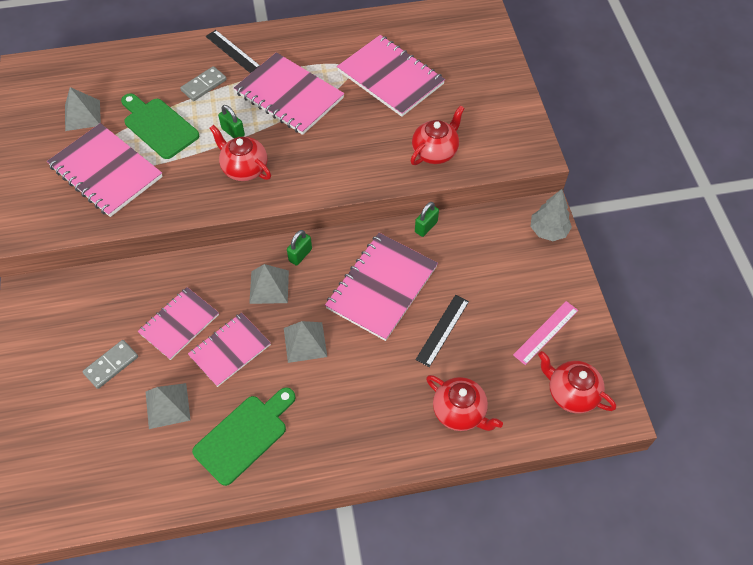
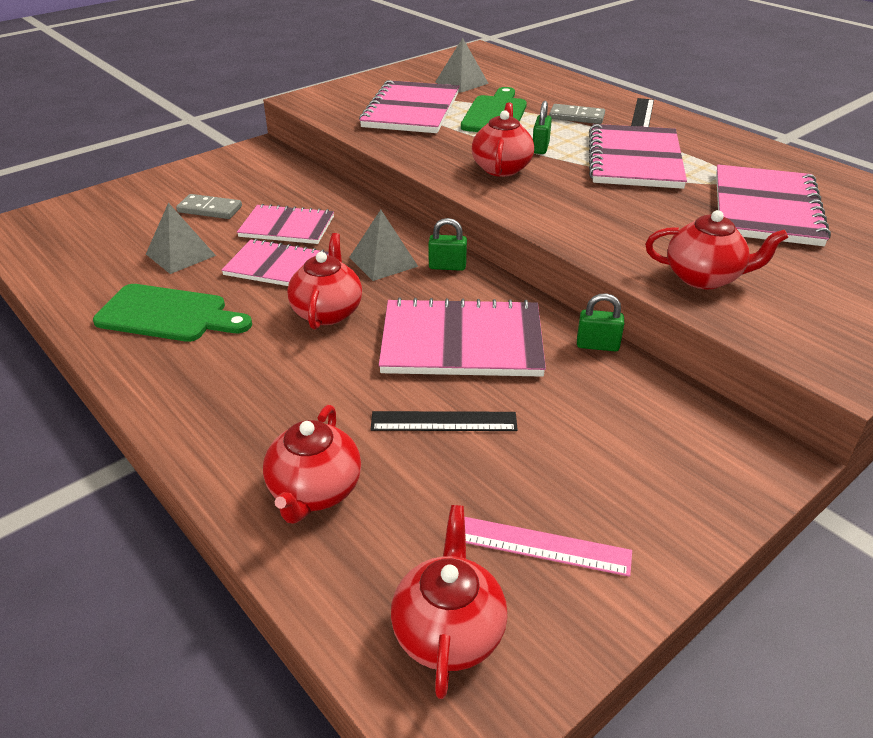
camera: 60 degrees right, 20 degrees down
(305, 342) = (327, 312): grey pyramid -> red teapot
(548, 231) = (743, 475): grey tree -> none

